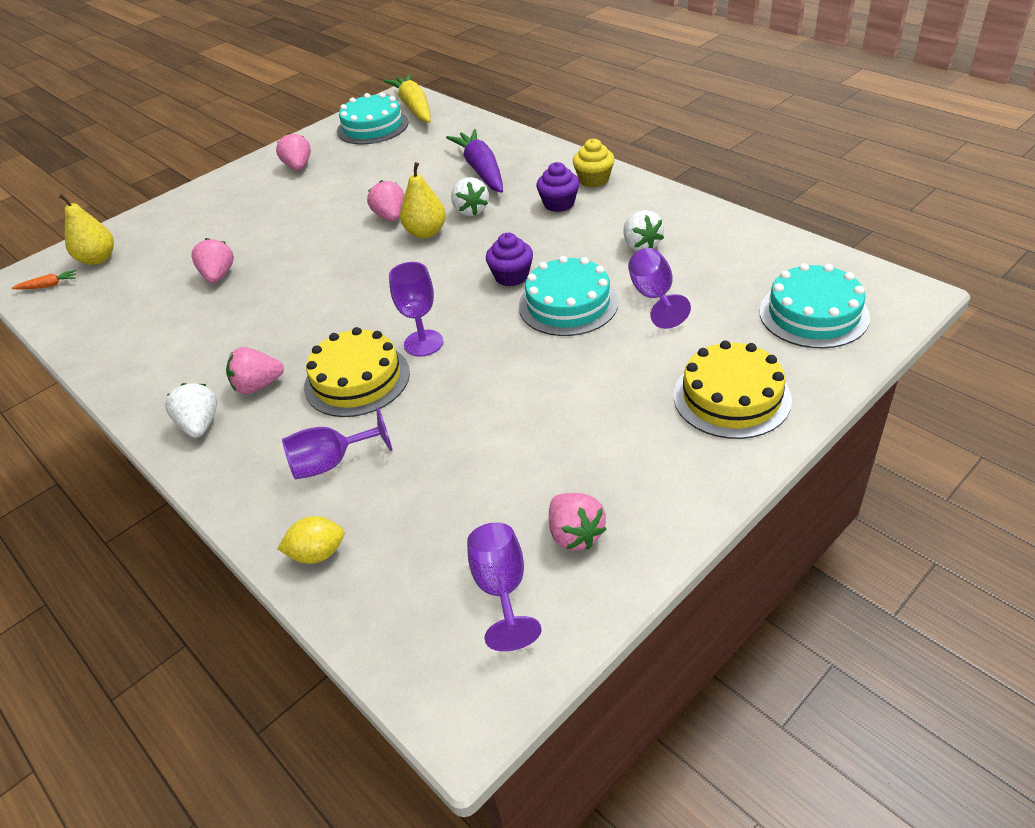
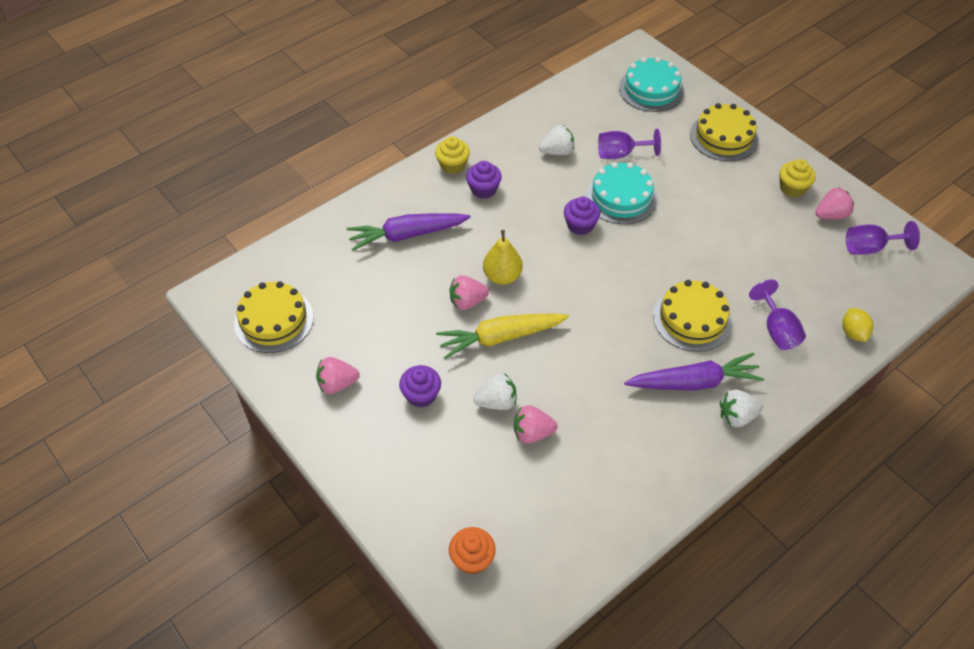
camera: 90 degrees left, 10 degrees up
(48, 285) = (513, 600): orange carrot -> none
(98, 259) = (472, 559): yellow pear -> orange cupcake
(258, 386) = (694, 382): pink strawberry -> purple carrot
(278, 208) = (421, 395): none -> purple cupcake
(372, 127) = (274, 320): turquoise cake -> yellow cake
(414, 107) = (245, 284): yellow carrot -> yellow carrot (500, 337)
(423, 343) = (655, 279): purple goblet -> none
(471, 210) = (475, 245): white strawberry -> white strawberry (497, 402)
(631, 483) = (792, 188): none -> yellow cupcake

